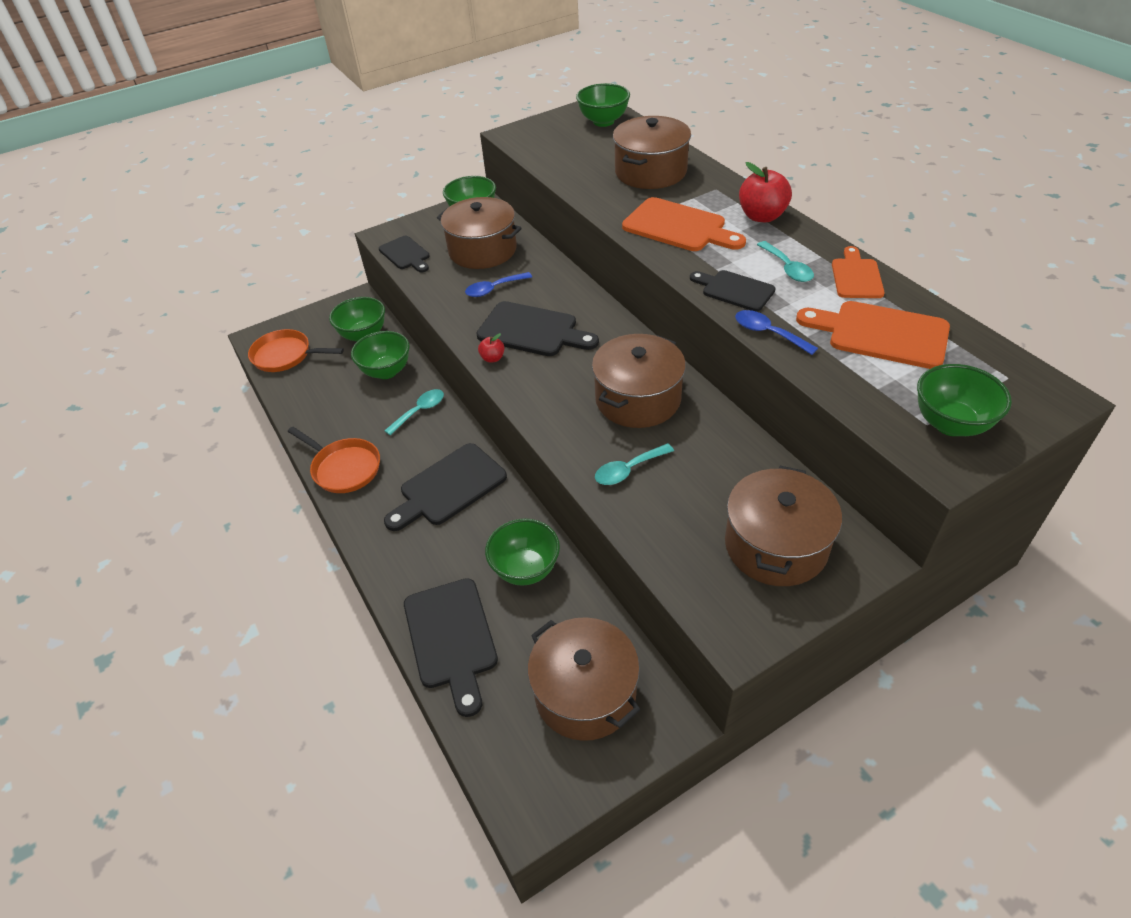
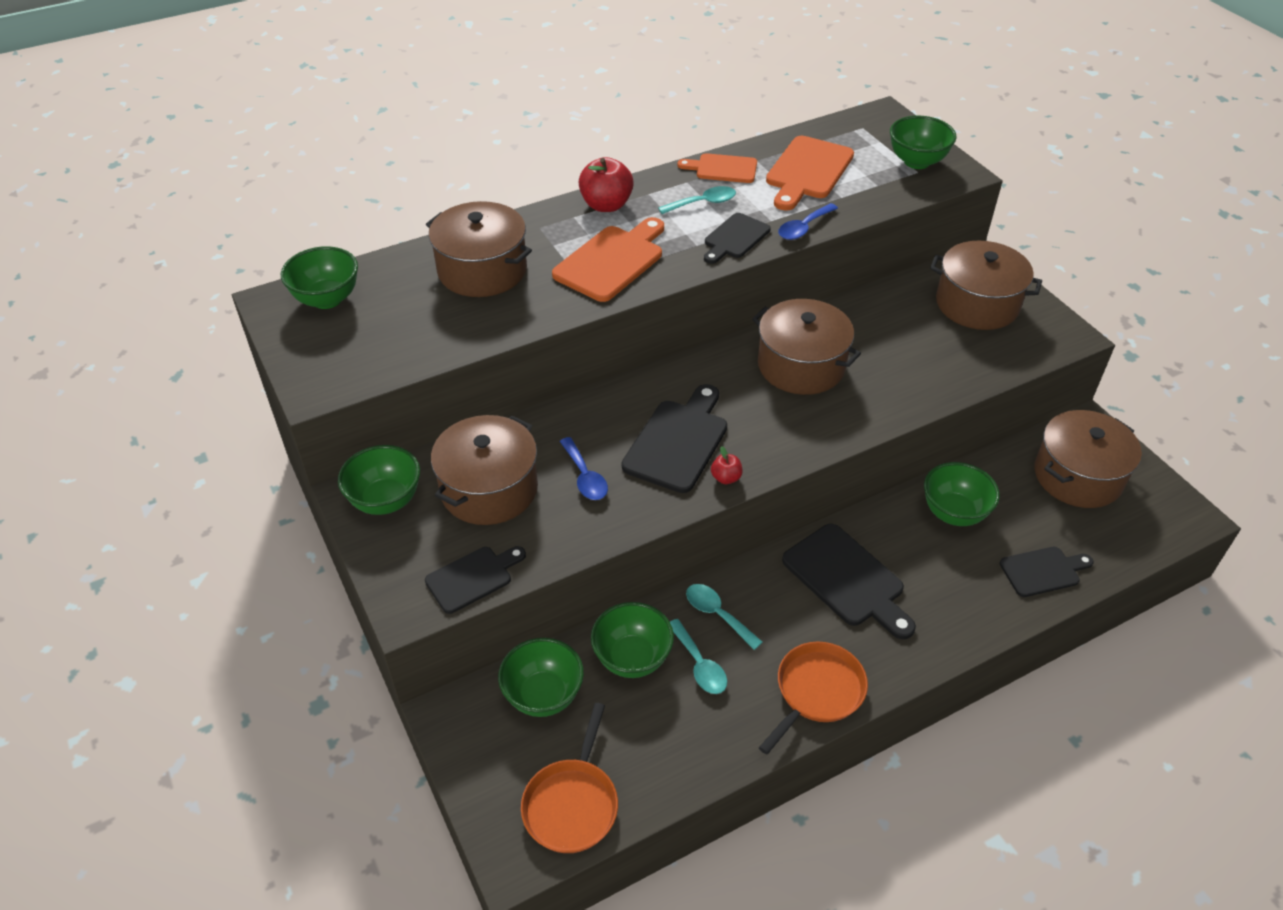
camera: 90 degrees left, 0 degrees up
(451, 638) = (1043, 571): black cutting board -> black cutting board, size x0.63
(628, 470) = (900, 380): turquoise spoon -> turquoise spoon (699, 665)

